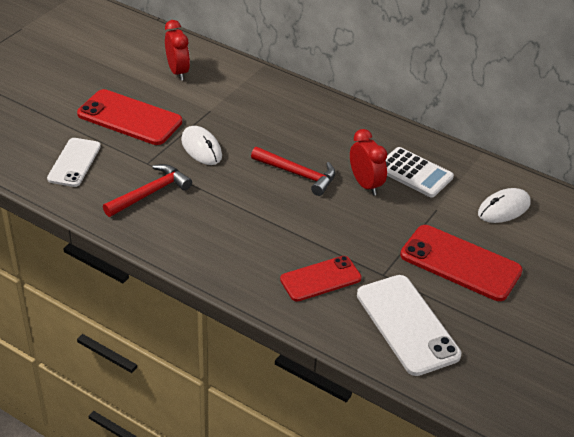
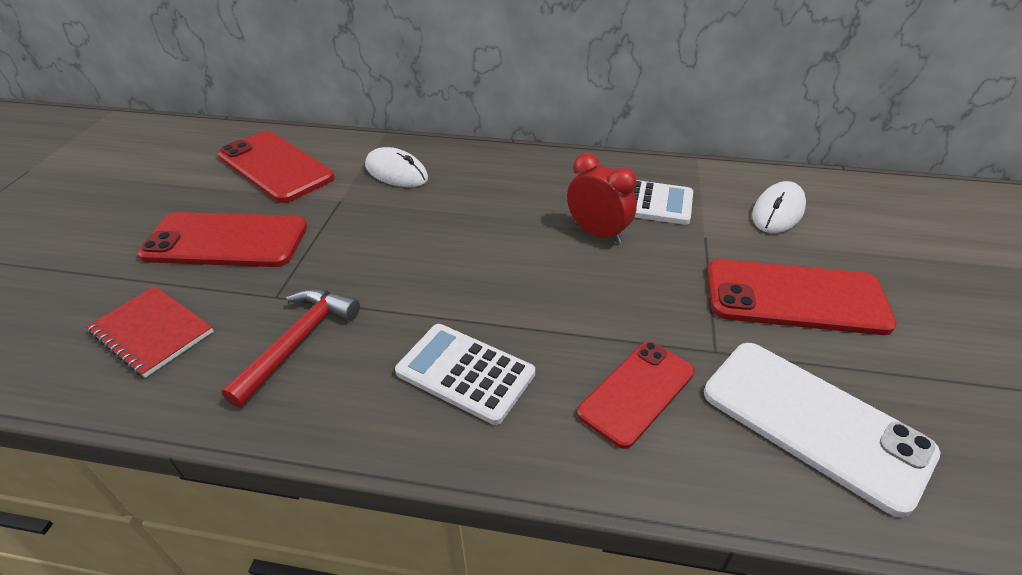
camera: 20 degrees left, 0 degrees up
(74, 162) = (152, 332): white phone -> red notebook
(178, 72) = (275, 167): red clock -> red phone
(201, 148) = (350, 251): white mouse -> white mouse (396, 172)
(233, 239) = (465, 373): none -> white calculator
(298, 174) = (503, 246): red hammer -> none

